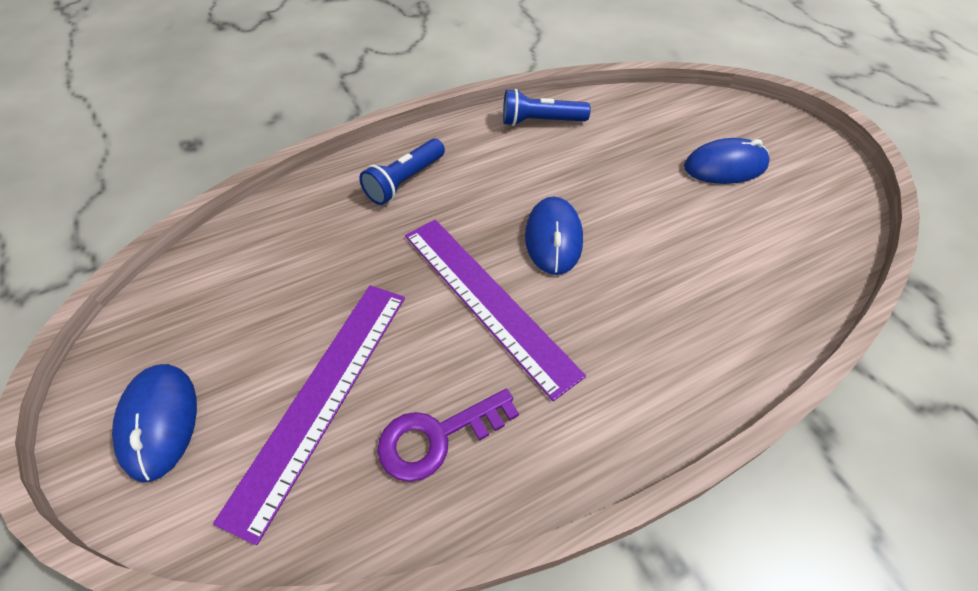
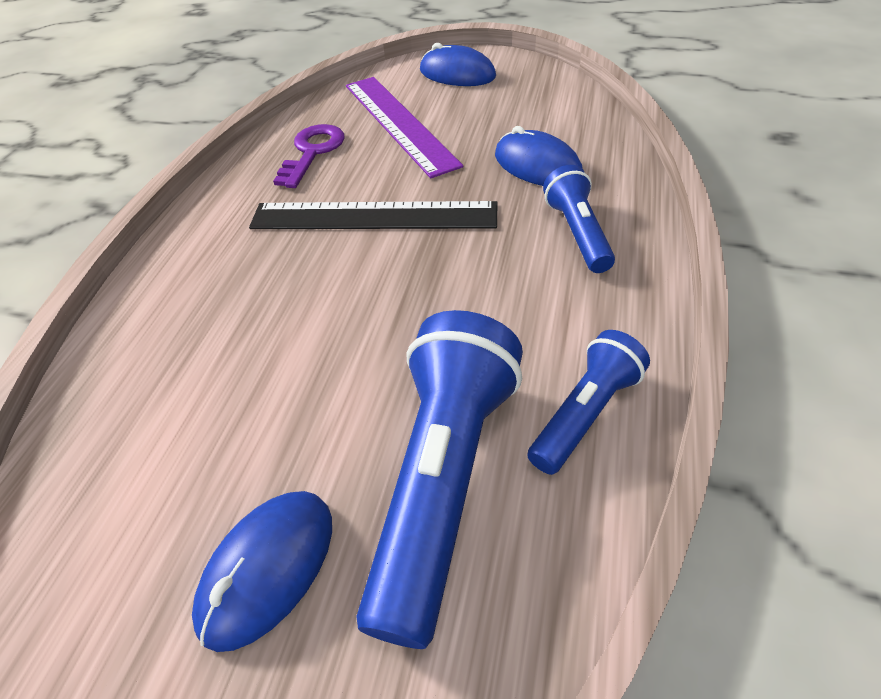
camera: 135 degrees right, 5 degrees down
(486, 300) = (373, 216): purple ruler -> black ruler
(553, 238) = (381, 292): blue mouse -> blue mouse (537, 165)
(625, 143) = (443, 480): none -> blue flashlight

